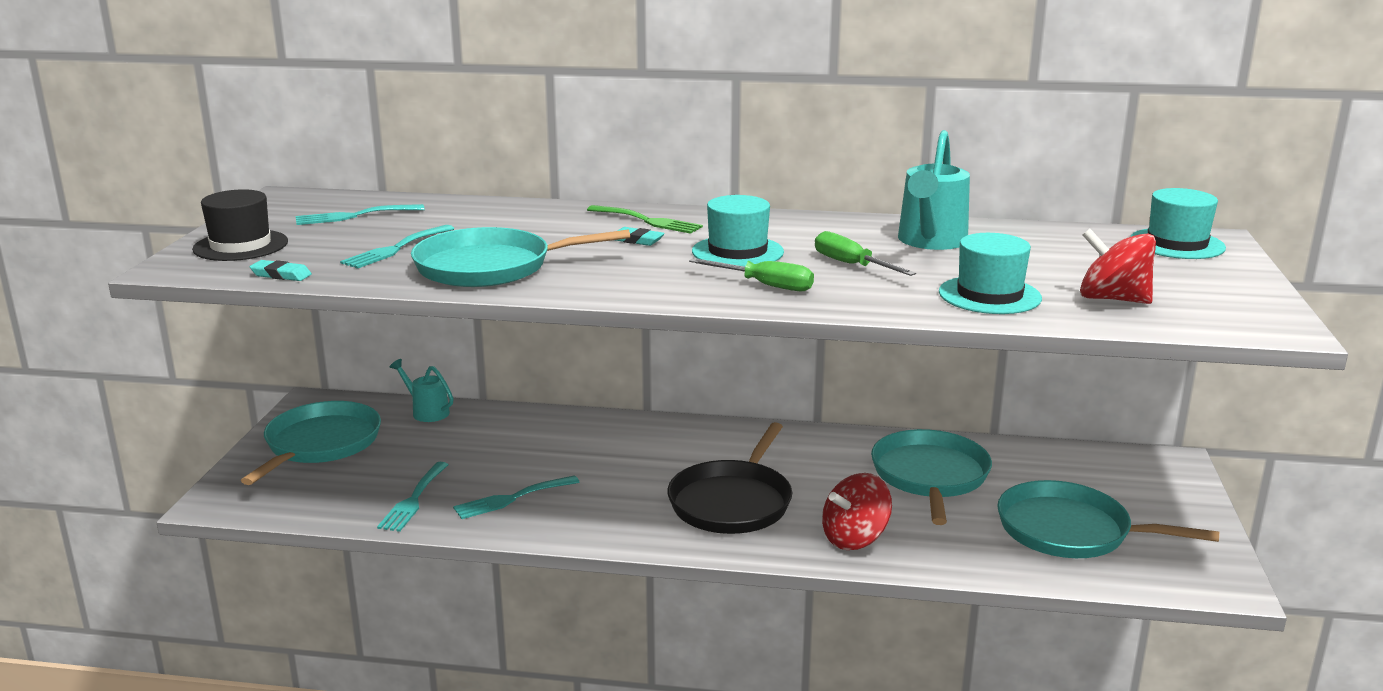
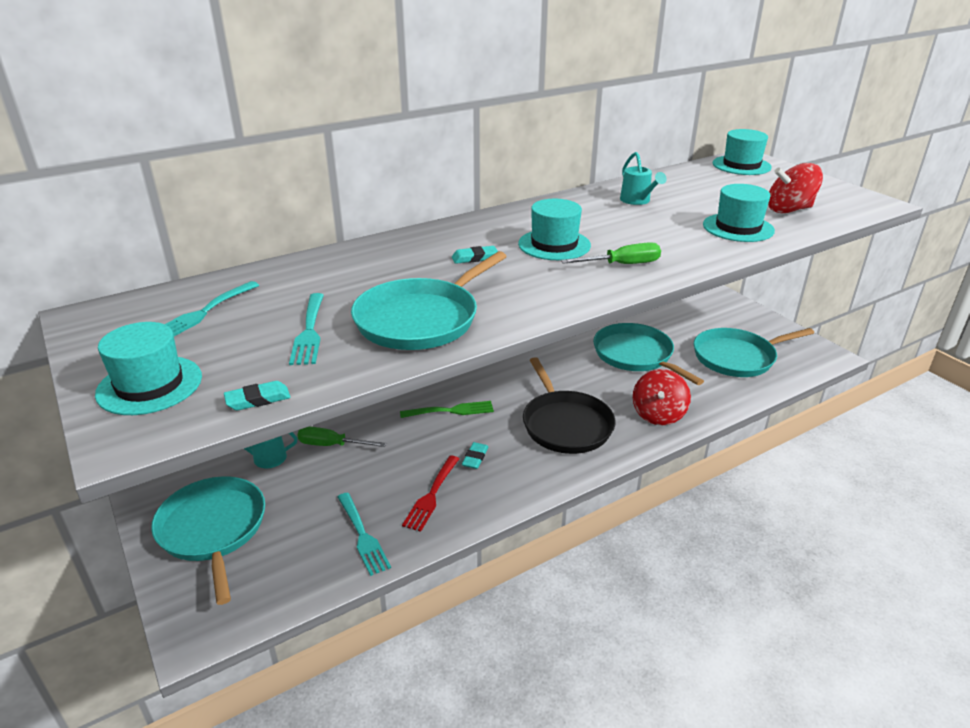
camera: 40 degrees left, 10 degrees up
(240, 245) = (149, 385): black hat -> turquoise hat
(512, 499) = (431, 495): turquoise fork -> red fork
(596, 489) = (475, 458): none -> turquoise eraser
(648, 221) = (449, 239): green fork -> green fork (451, 411)
(851, 265) = (634, 232): green screwdriver -> green screwdriver (331, 445)
(930, 242) = (637, 201): turquoise watering can -> turquoise watering can, size x0.61

